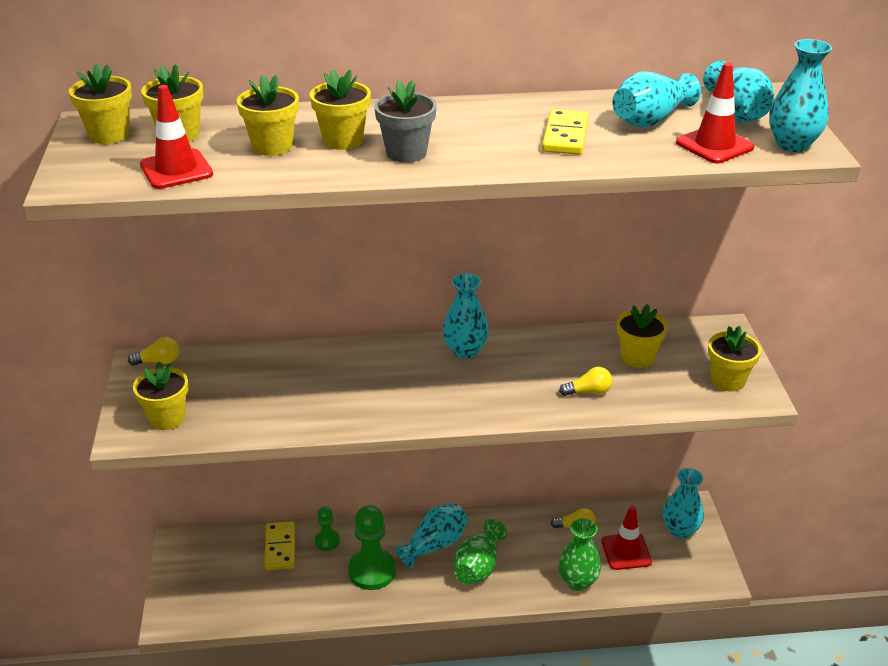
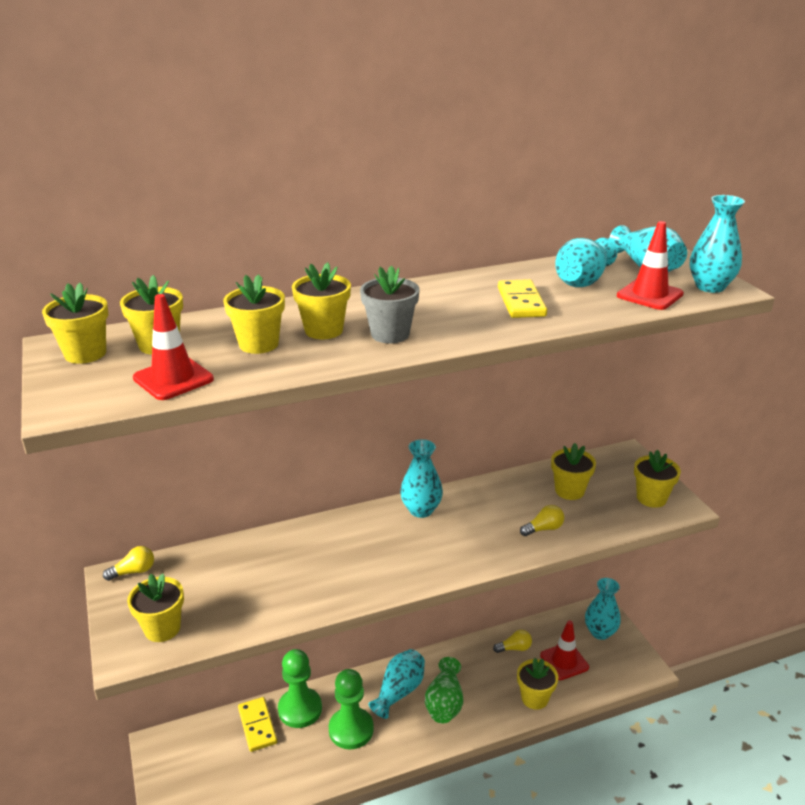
camera: 15 degrees left, 5 degrees down
(327, 541) = (300, 709): green pawn -> green pawn, size x1.85
(577, 581) = (534, 698): green vase -> yellow flower pot

